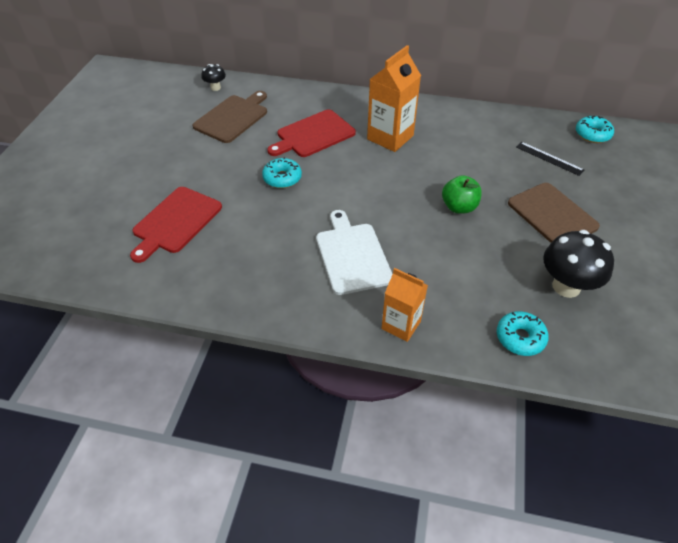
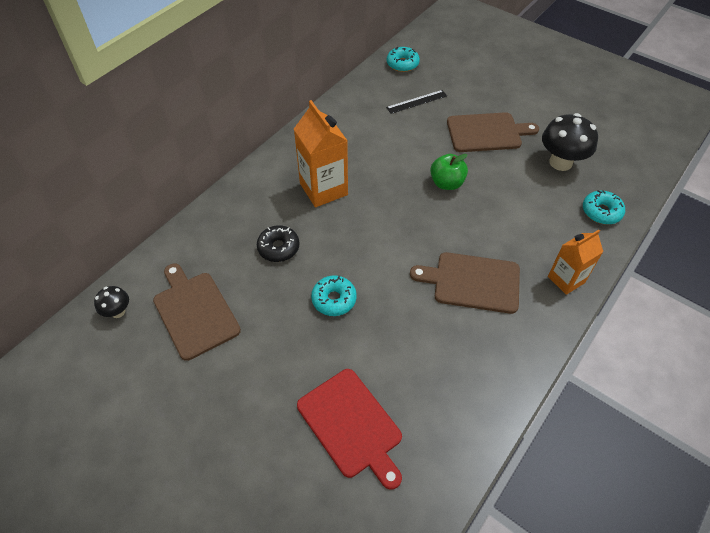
camera: 65 degrees left, 5 degrees up
(313, 135) = (278, 248): red cutting board -> black donut
(352, 255) = (472, 282): white cutting board -> brown cutting board

